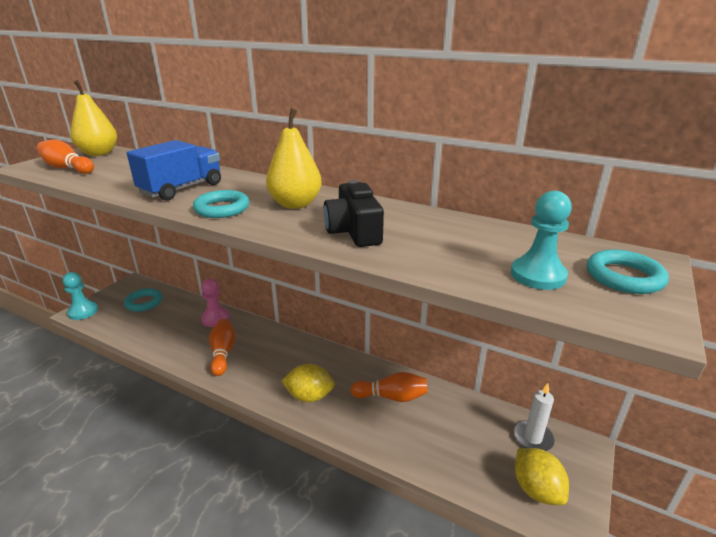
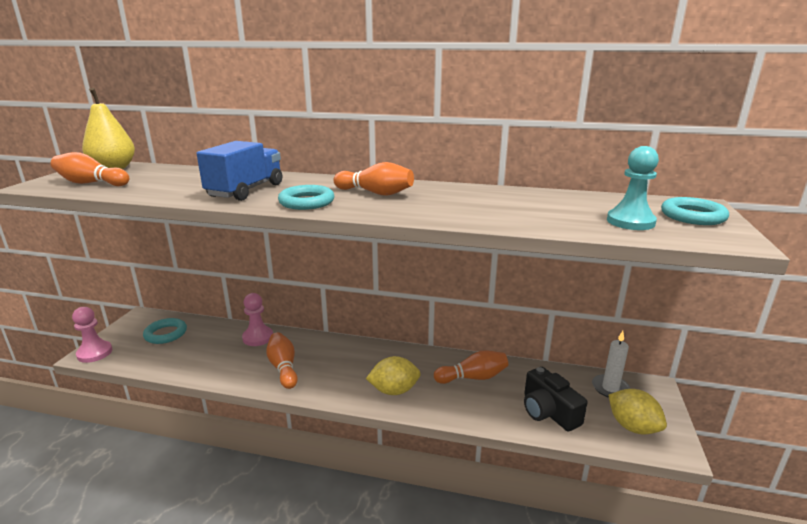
camera: 15 degrees left, 5 degrees down
(83, 312) = (94, 353): turquoise pawn -> pink pawn
(295, 204) = (375, 193): yellow pear -> orange bowling pin
(354, 231) = (451, 207): black camera -> black camera (548, 412)

